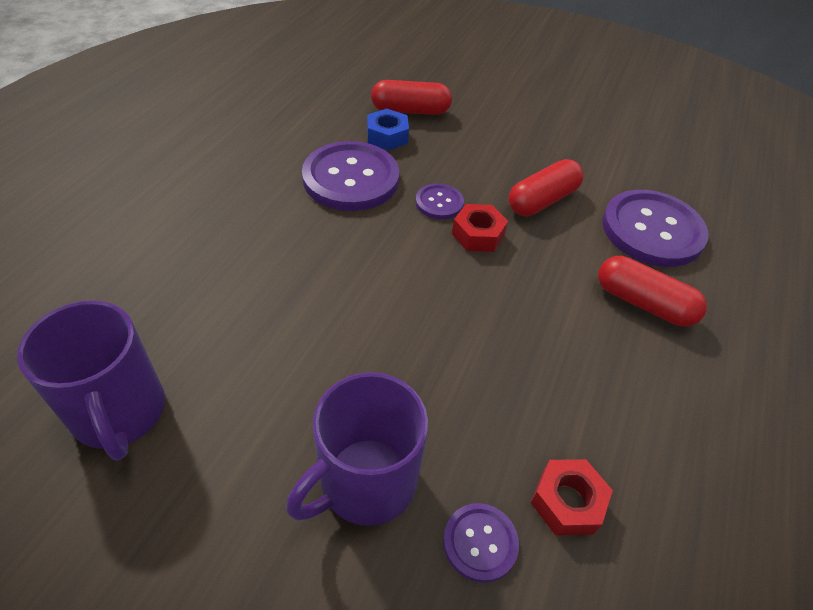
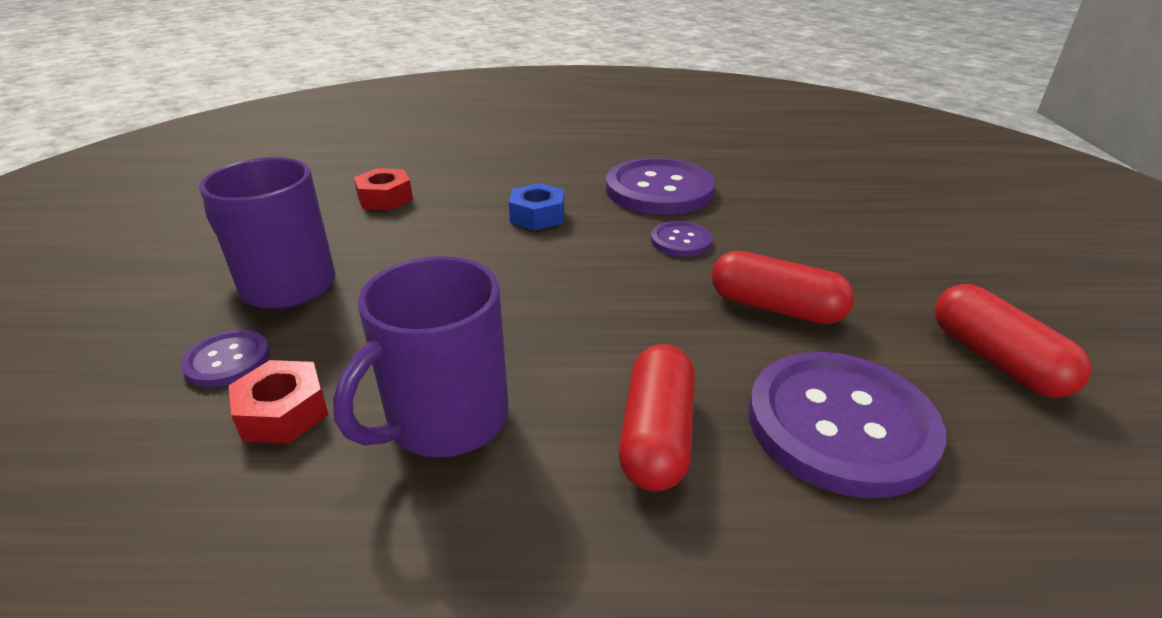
camera: 70 degrees right, 15 degrees down
(119, 413) = (325, 179): purple mug -> purple mug (445, 420)
(387, 136) = (752, 190): blue nut -> blue nut (537, 216)
(410, 110) = (817, 191): red capsule -> red capsule (996, 360)
(478, 234) = (655, 275): red nut -> red nut (385, 198)

